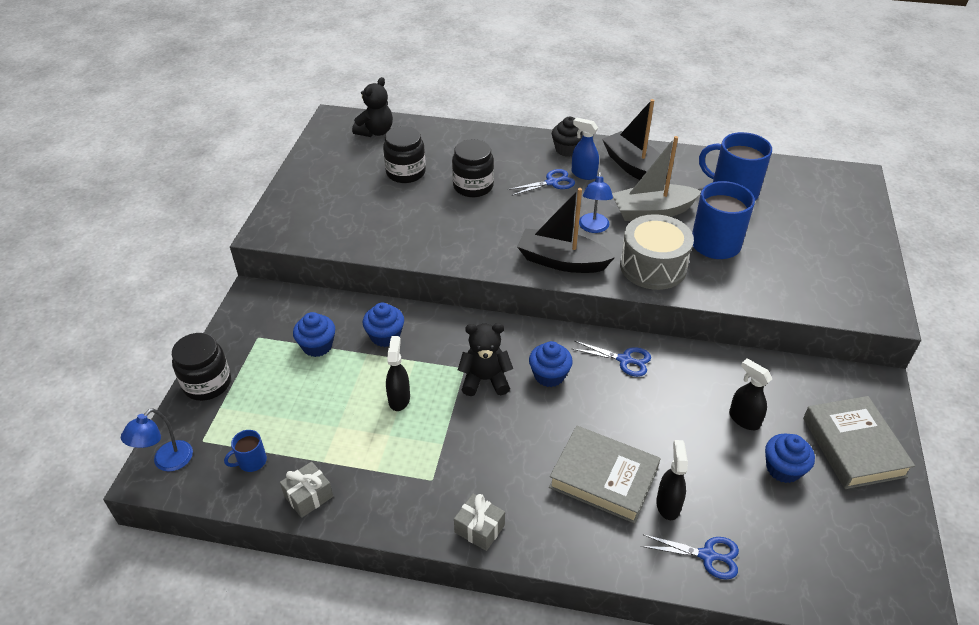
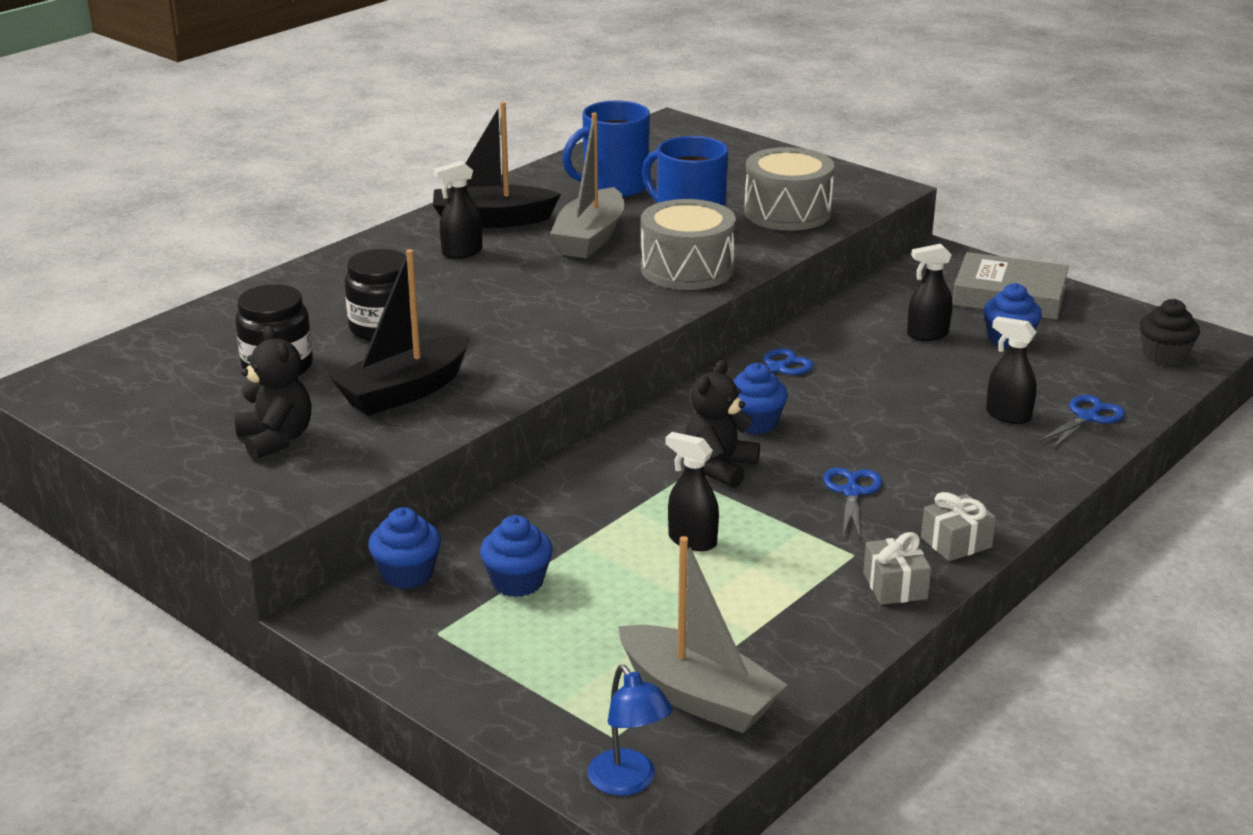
camera: 60 degrees left, 15 degrees down
(207, 383) = (492, 706): black jar -> none
(251, 461) = (698, 697): blue mug -> grey boat
(308, 496) = (805, 660): grey gift -> grey gift (895, 586)
(375, 132) = (134, 363): black teddy bear -> black teddy bear (276, 439)
(385, 336) = (559, 519): blue cupcake -> blue cupcake (407, 574)
(551, 182) = (450, 276): blue scissors -> blue scissors (852, 492)
(561, 261) = (613, 317): black boat -> black boat (404, 392)
(567, 149) = (395, 246): black cupcake -> black cupcake (1164, 355)
(583, 174) = (461, 252): blue spray bottle -> black spray bottle
(593, 228) = (575, 279): blue lamp -> none
(603, 478) = (943, 440): grey book -> none
(784, 279) = (787, 212): none -> grey drum

